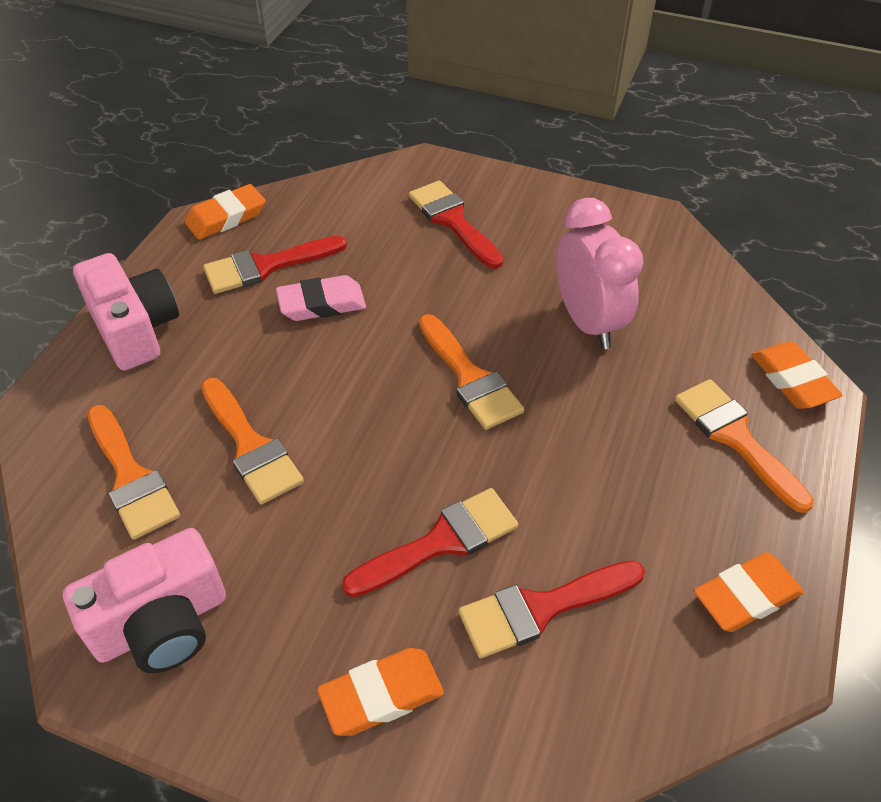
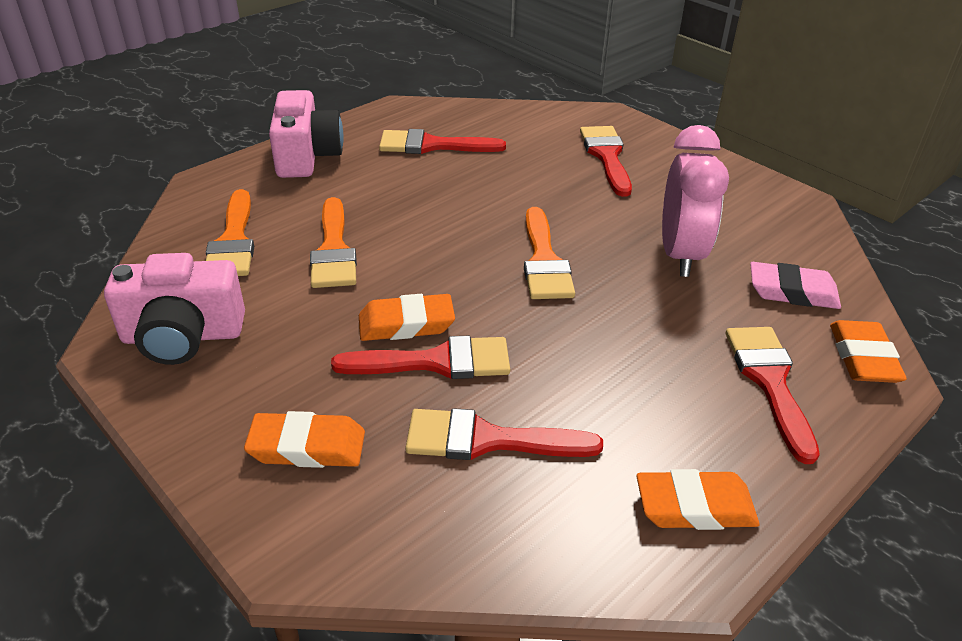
camera: 25 degrees right, 10 degrees down
(226, 217) = (425, 109): orange eraser -> orange eraser (406, 324)
(321, 304) = (457, 179): pink eraser -> pink eraser (792, 291)
(735, 438) = (770, 381): orange brush -> red brush

